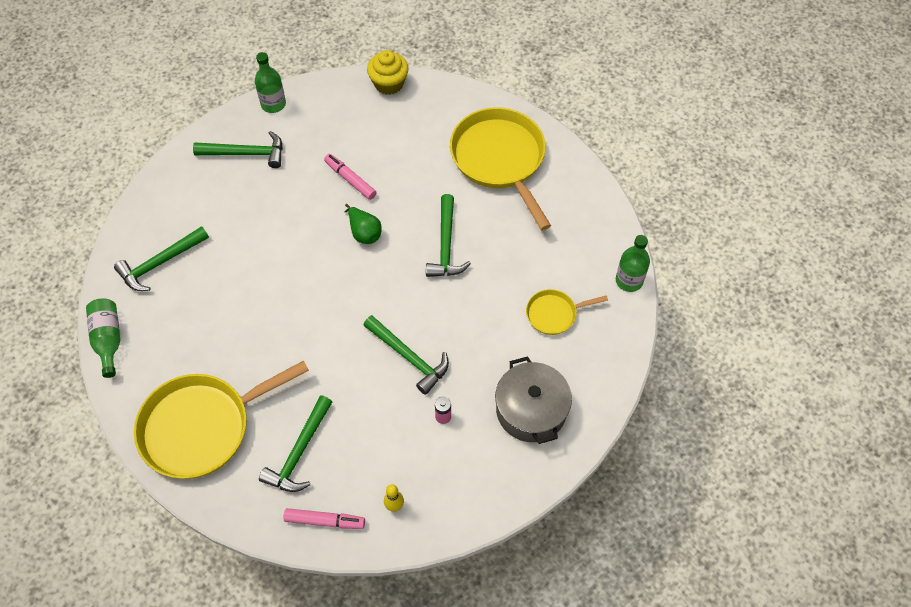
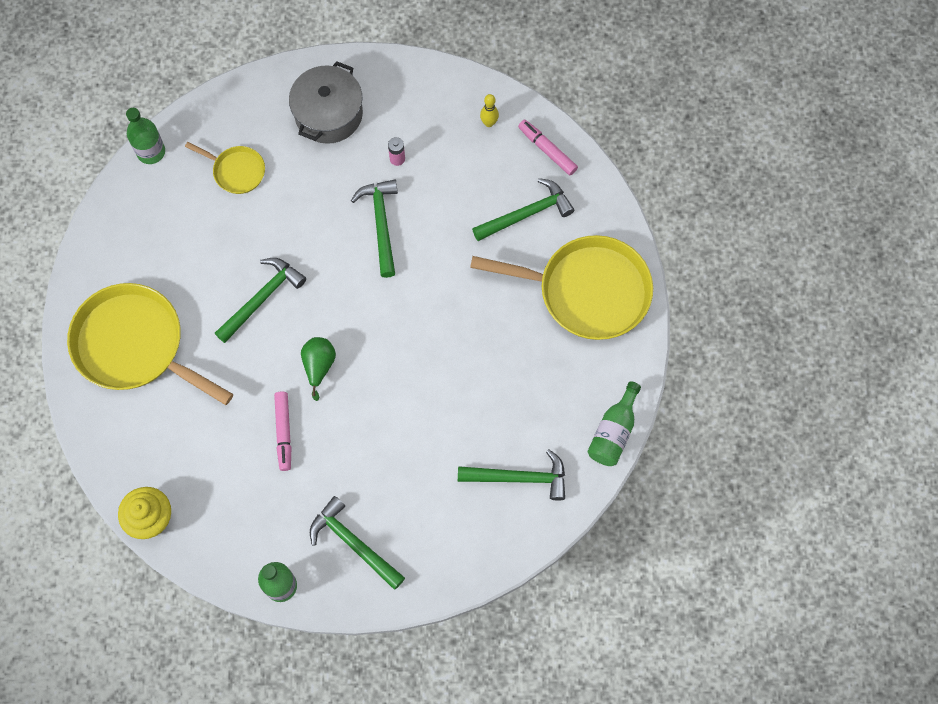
camera: 140 degrees left, 10 degrees up
(500, 159) = (135, 345): yellow pan -> yellow pan turned 105 degrees clockwise

